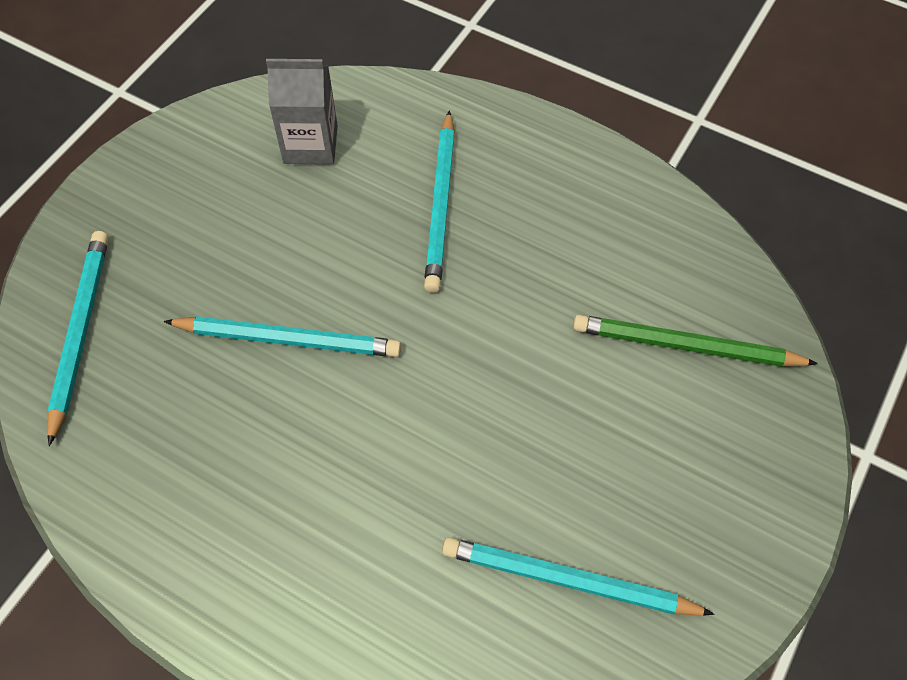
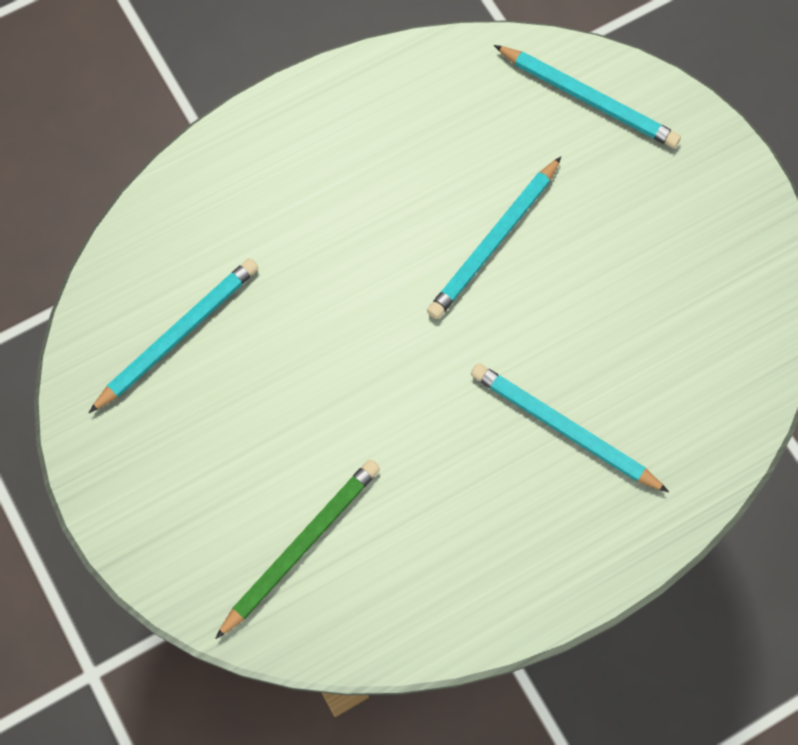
camera: 120 degrees right, 10 degrees up
(310, 144) = (696, 352): grey carton -> none

